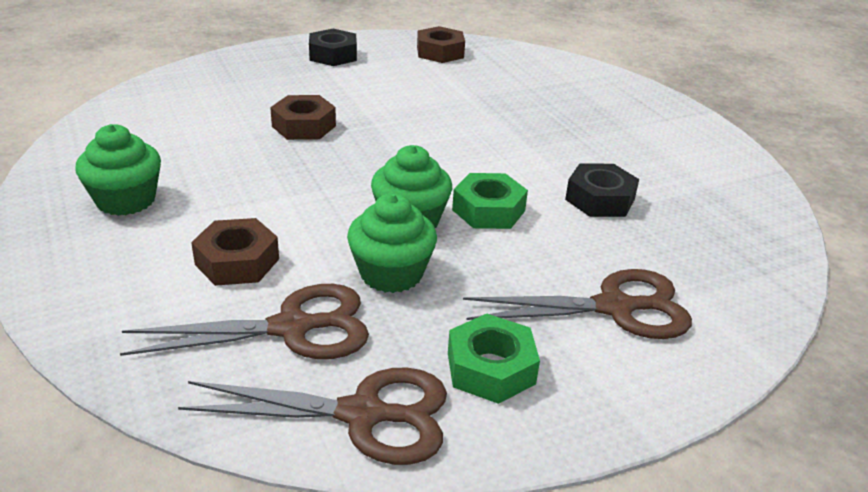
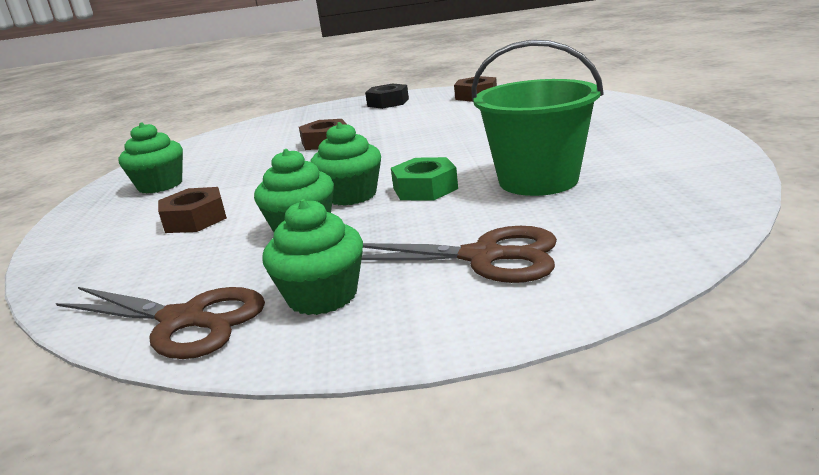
camera: 25 degrees right, 10 degrees down
(292, 328) = (190, 260): brown scissors -> none
(491, 368) = (322, 296): green nut -> green cupcake
(600, 199) = (538, 180): black nut -> green bucket

